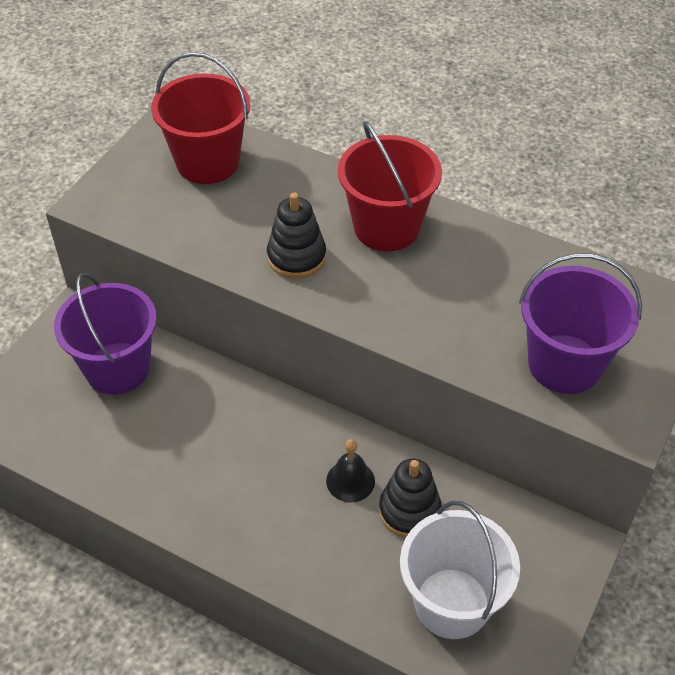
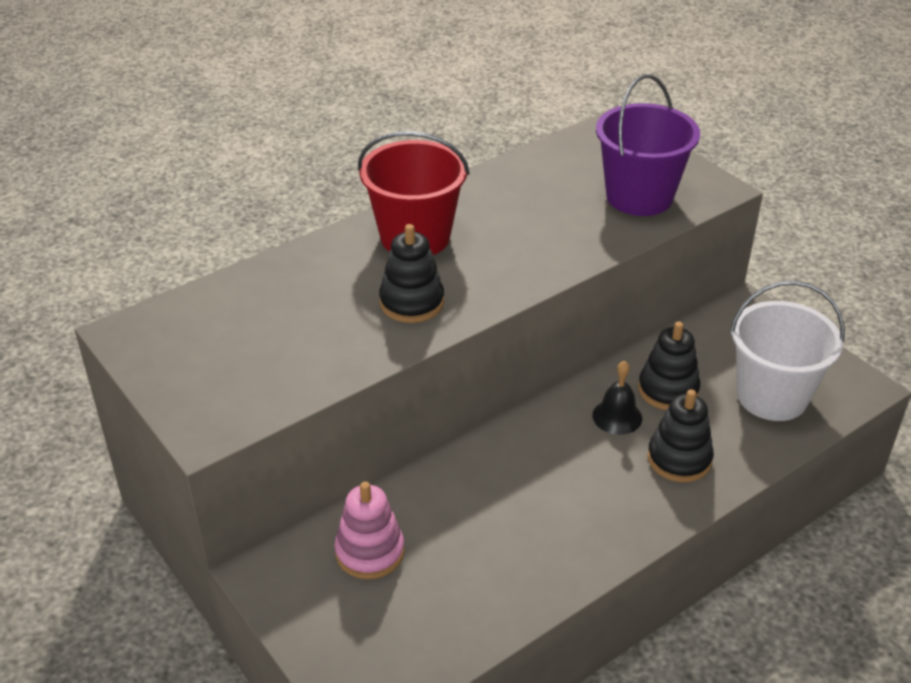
camera: 65 degrees left, 10 degrees down
(117, 368) = (370, 552): purple bucket -> pink stacking toy
(207, 162) = (221, 324): red bucket -> none
(320, 545) = (679, 459): none -> black stacking toy

